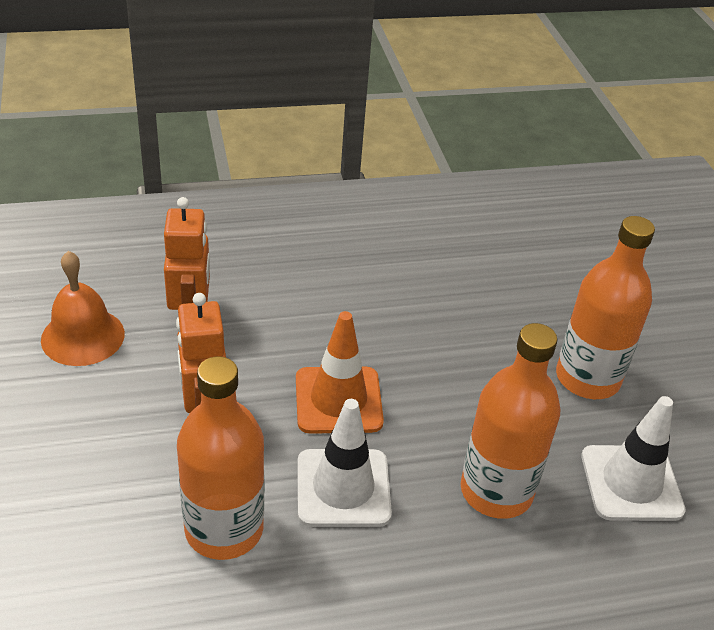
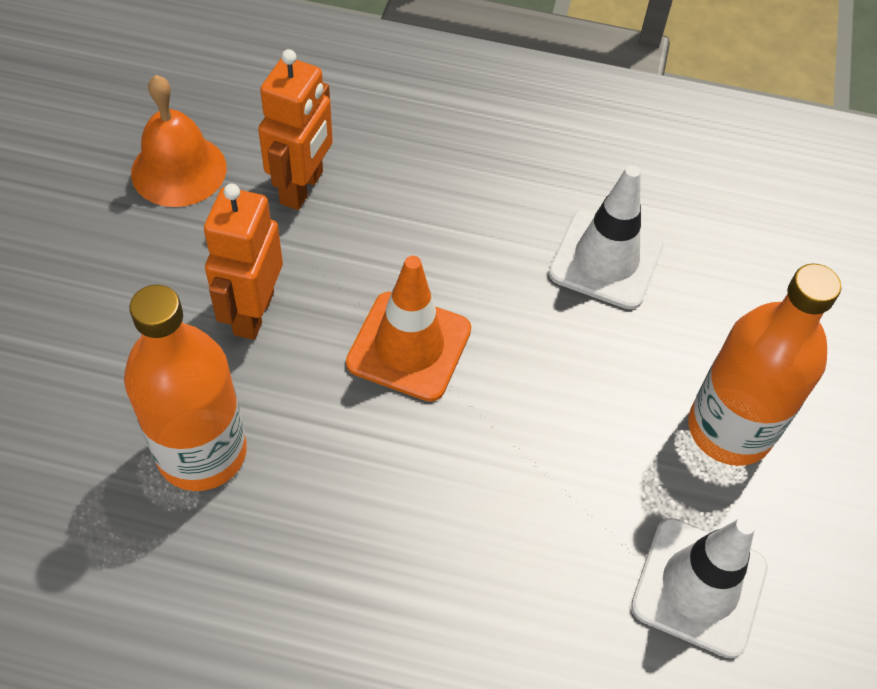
camera: 25 degrees right, 15 degrees up
(343, 488) = (353, 455): white traffic cone -> white traffic cone (606, 260)
(496, 491) = (525, 529): orange bottle -> none

